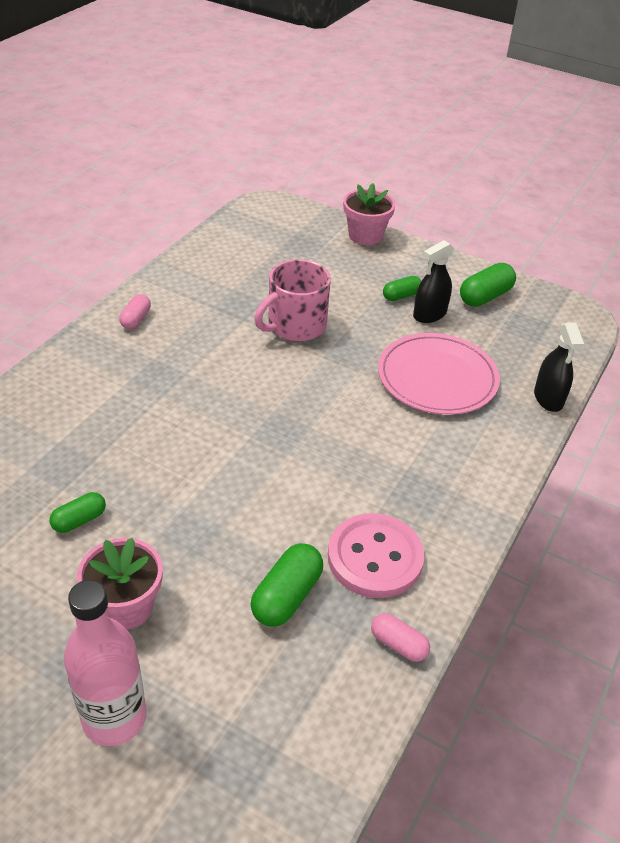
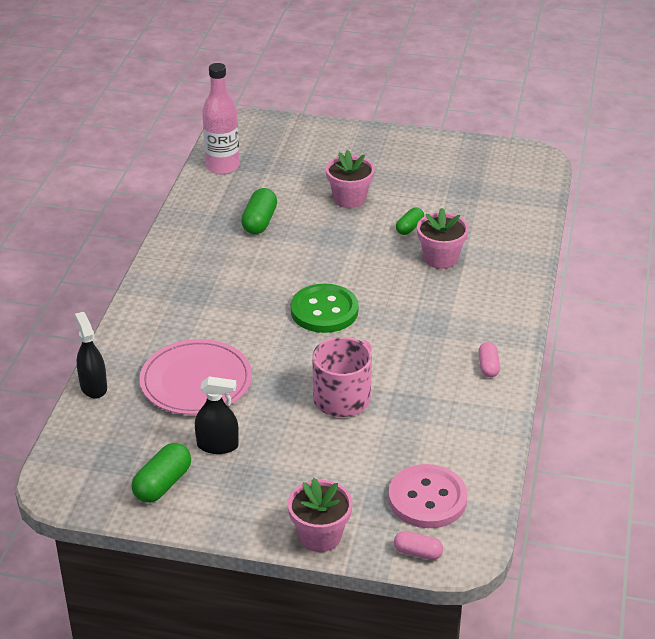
camera: 165 degrees right, 5 degrees down
(79, 458) = (440, 258): none -> pink flower pot
(114, 718) = (324, 162): pink bottle -> pink bottle (222, 166)
(266, 422) = (324, 311): none -> green button
(375, 558) = (212, 250): pink button -> pink button (427, 499)
(398, 644) = (186, 216): pink capsule -> pink capsule (418, 553)
(401, 296) = (252, 460): green capsule -> none
(429, 314) = (217, 445): black spray bottle -> black spray bottle turned 60 degrees clockwise

